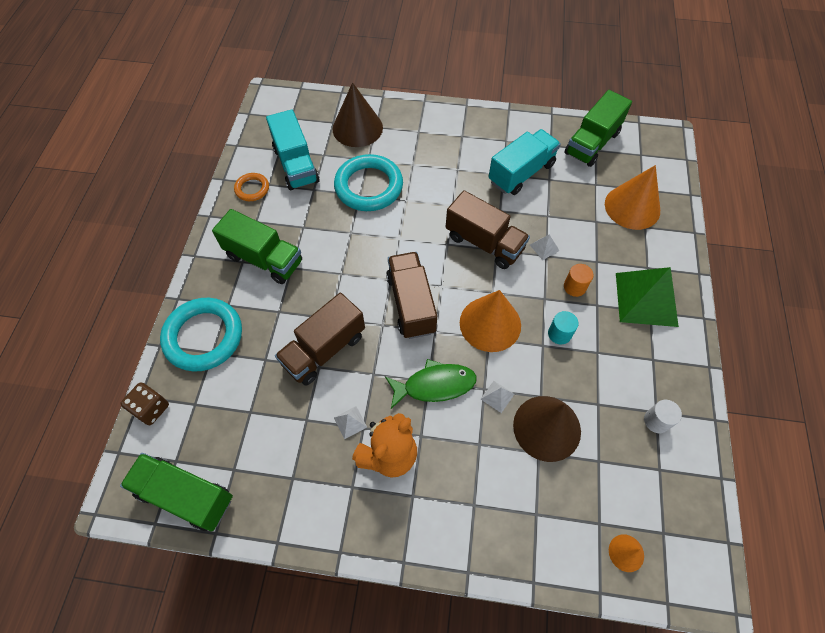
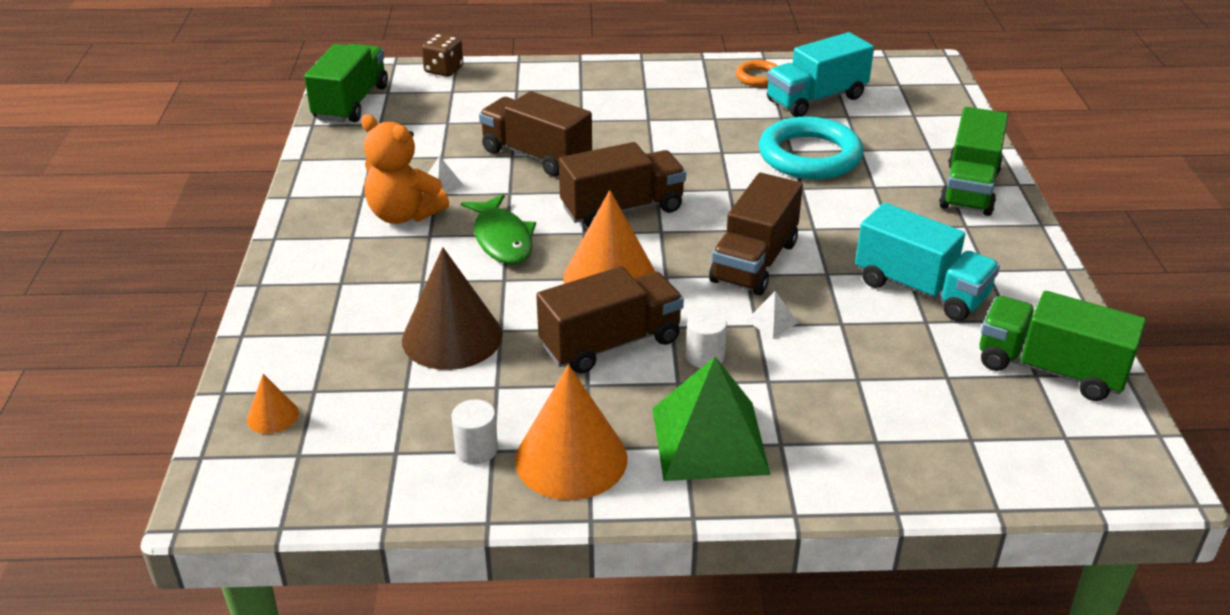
camera: 80 degrees right, 25 degrees down
(204, 337) = (535, 82): turquoise ring -> none
(264, 259) = (653, 100): green truck -> green truck (969, 188)
(357, 128) = (916, 134): brown cone -> none
(497, 396) = (494, 291): white pyramid -> none
(559, 334) = (610, 343): turquoise cylinder -> brown truck
(574, 287) = (705, 356): orange cylinder -> white cylinder
(632, 207) = (916, 423): orange cone -> orange cone (571, 458)

